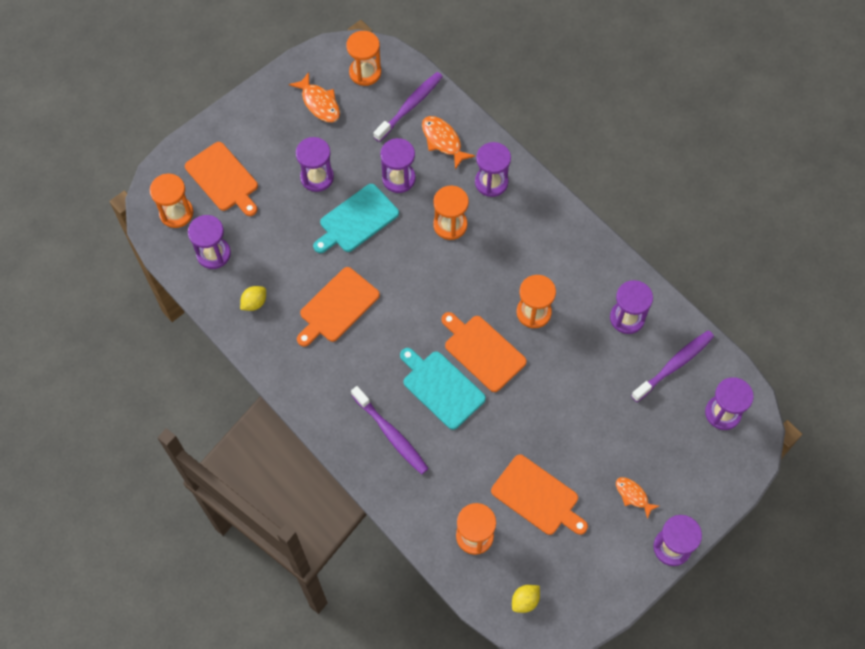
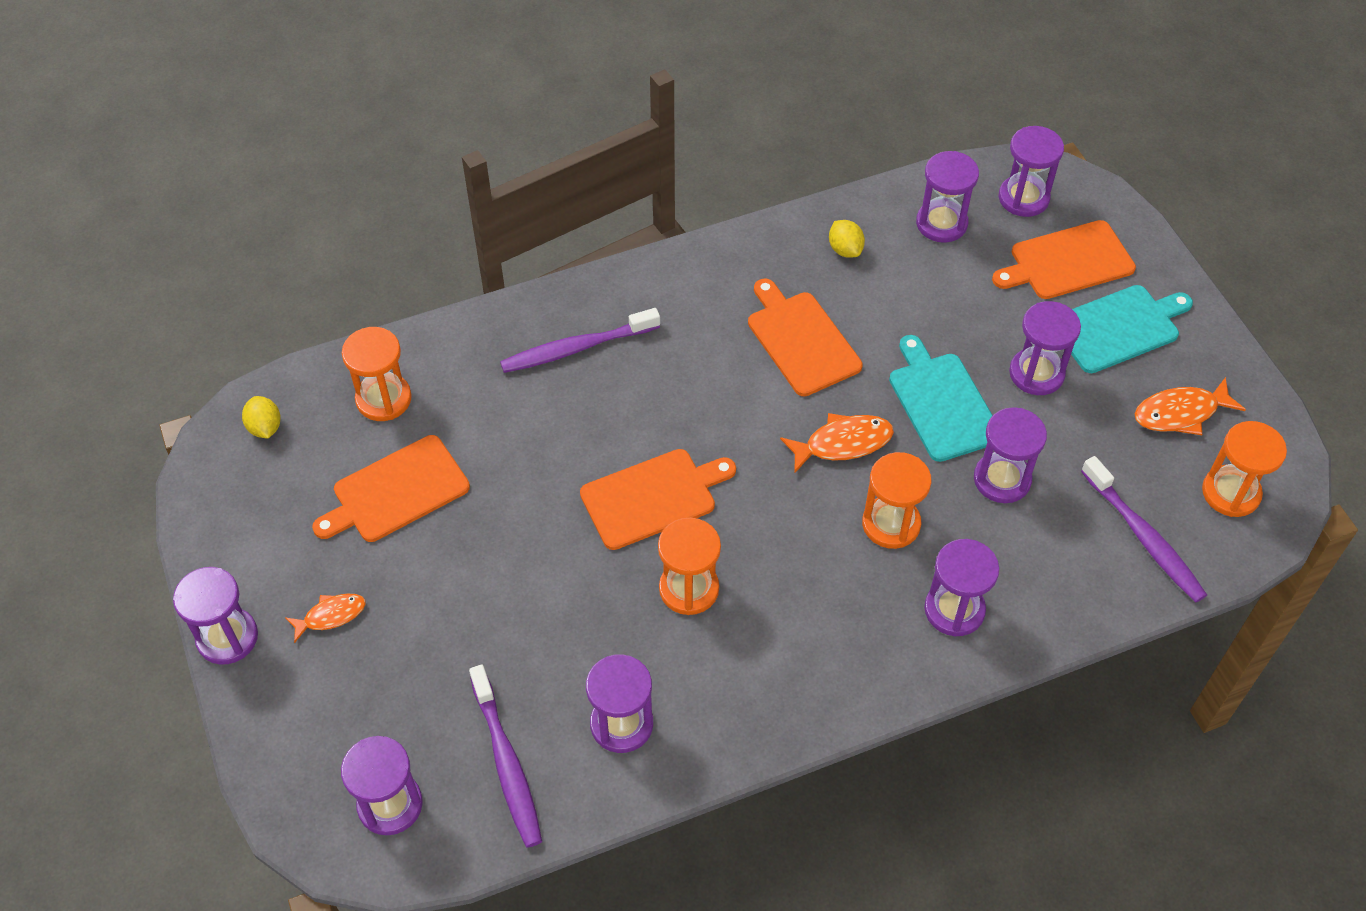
camera: 110 degrees right, 10 degrees down
(176, 213) = (1023, 198): orange hourglass -> purple hourglass
(441, 388) = (618, 427): turquoise cutting board -> turquoise cutting board (1118, 327)
(443, 141) = (1059, 564): orange fish -> orange fish (843, 443)

